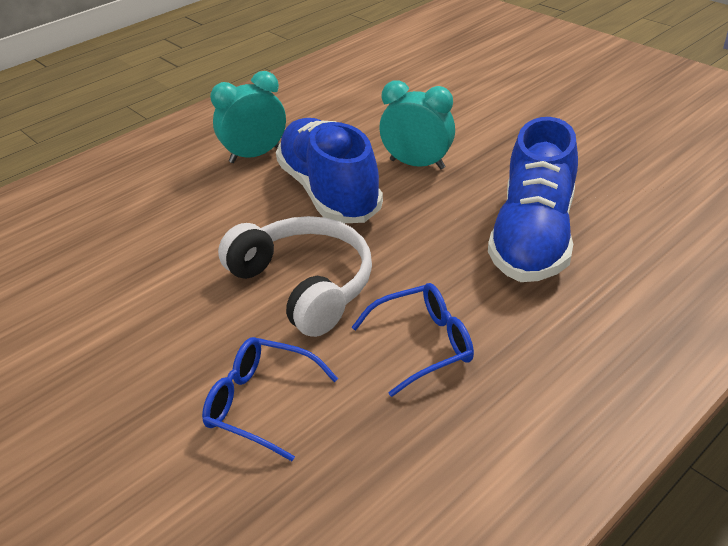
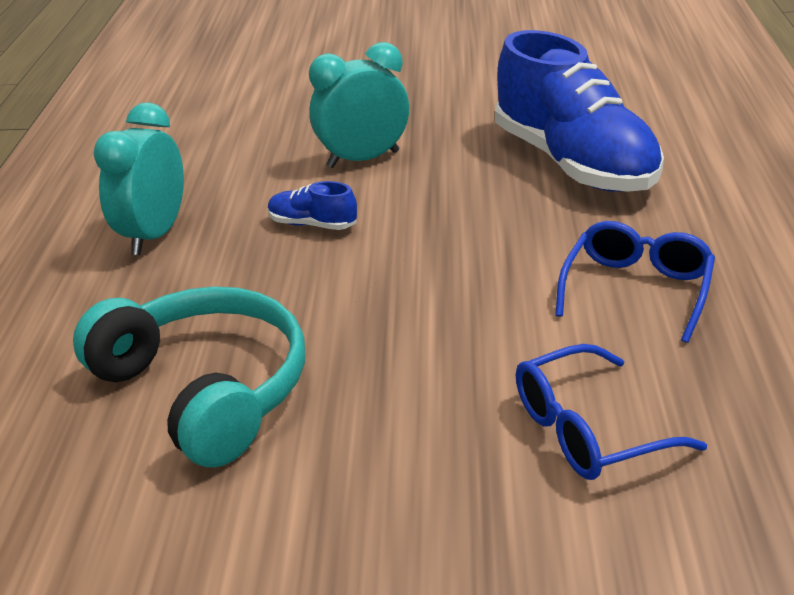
camera: 45 degrees left, 5 degrees down
(155, 254) = (206, 389): none -> turquoise headphones
(304, 285) = (440, 312): white headphones -> none
(329, 192) = (312, 224): blue shoe -> blue shoe, size x0.40

